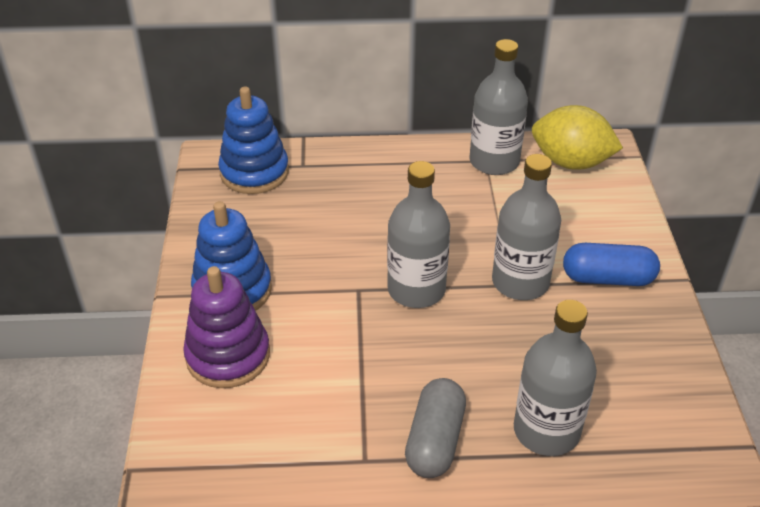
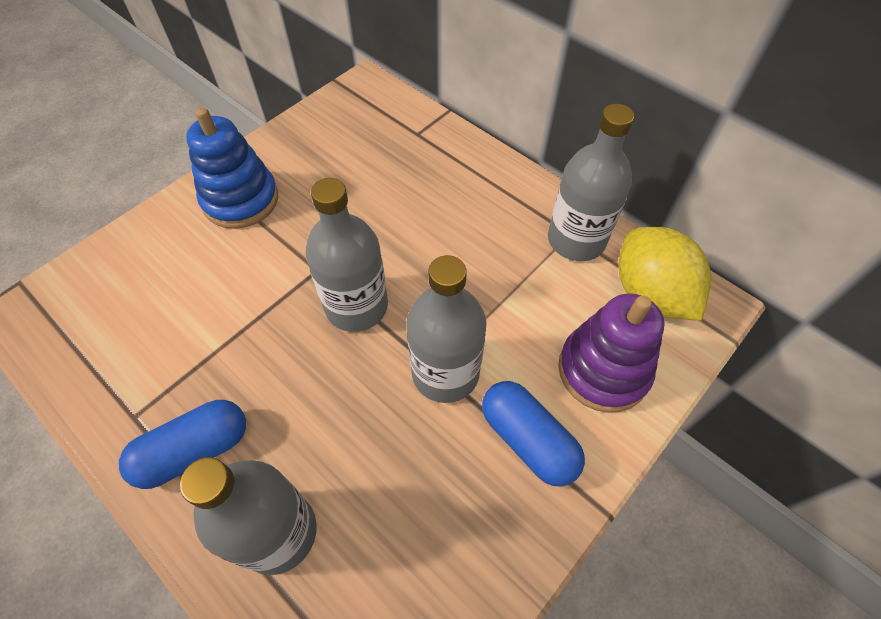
camera: 45 degrees right, 15 degrees up
(228, 355) = (172, 249): purple stacking toy -> purple stacking toy (603, 370)
(254, 172) = (376, 116): blue stacking toy -> none
(435, 440) = (194, 450): grey capsule -> blue capsule

